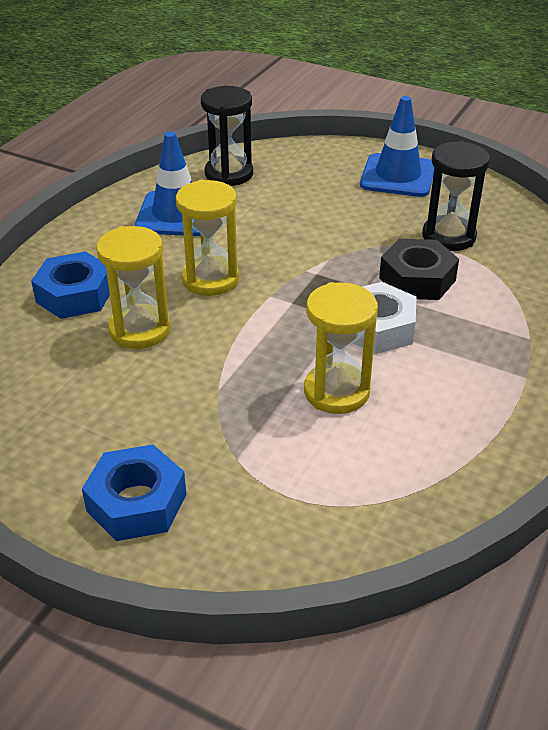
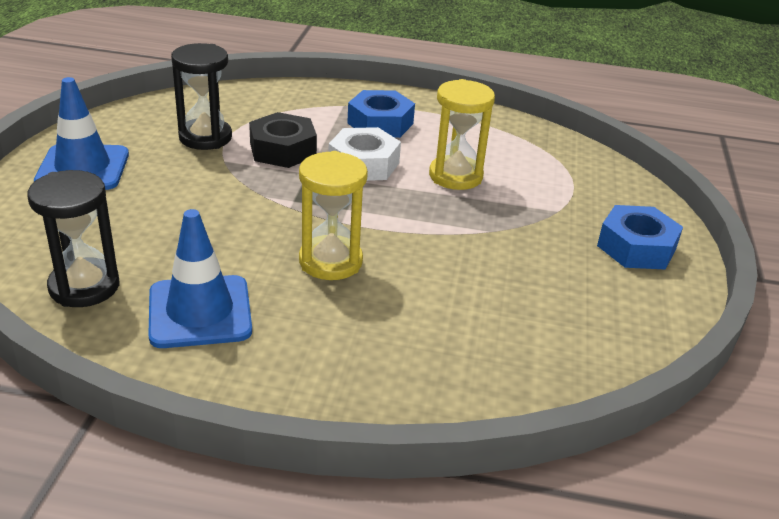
camera: 110 degrees left, 5 degrees down
(75, 295) = (403, 354): blue nut -> blue nut (380, 123)
(140, 330) = (438, 291): yellow hourglass -> none

